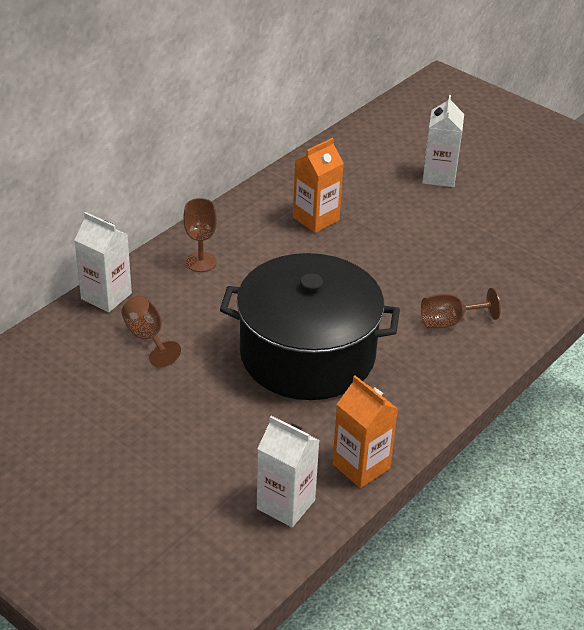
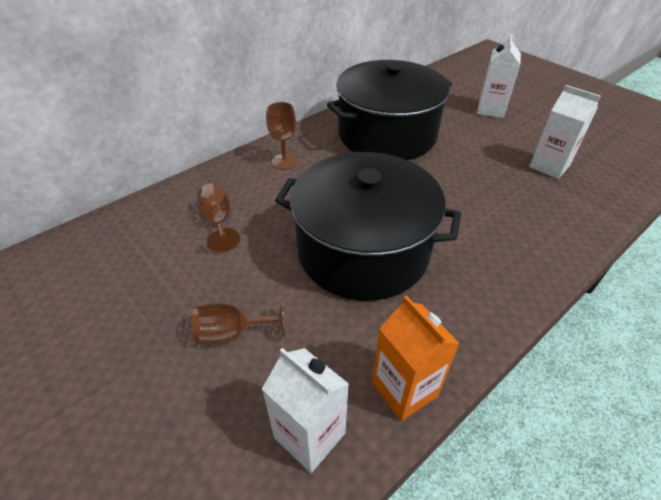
camera: 10 degrees right, 5 degrees up
(106, 296) = (196, 183): white carton -> white carton (549, 166)
(316, 219) = (387, 134): orange carton -> black pot
(449, 322) = (503, 229): brown goblet -> brown goblet (232, 333)

